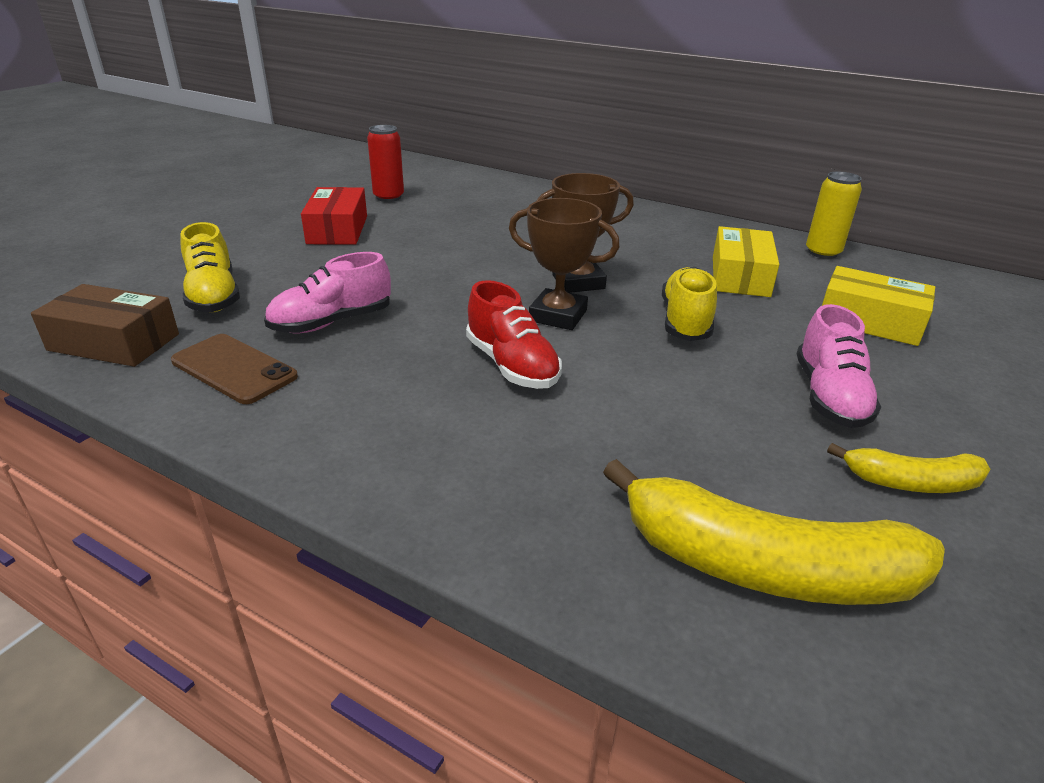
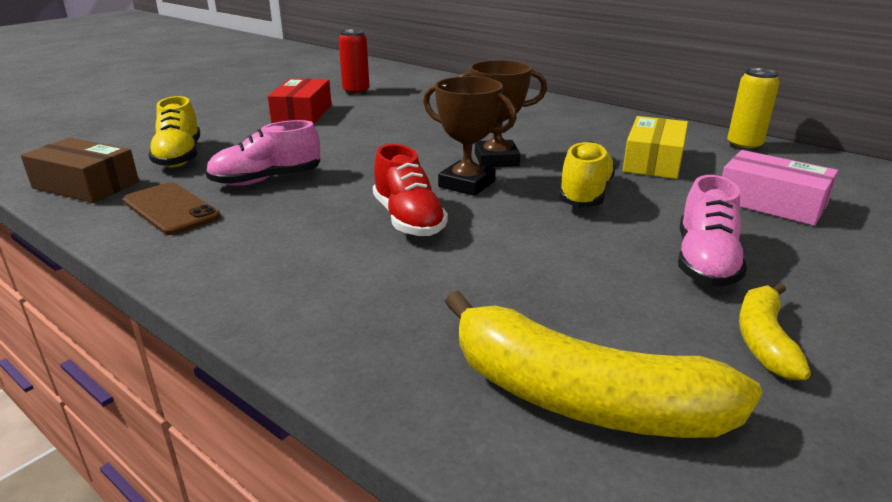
camera: 10 degrees right, 5 degrees down
(869, 321) = (771, 203): yellow box -> pink box
(911, 483) = (764, 340): yellow banana -> yellow banana turned 90 degrees clockwise

